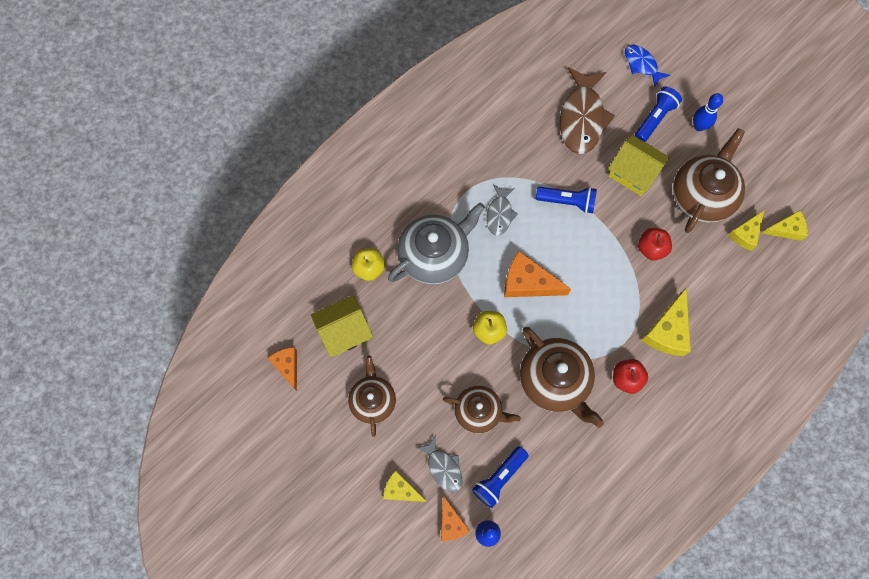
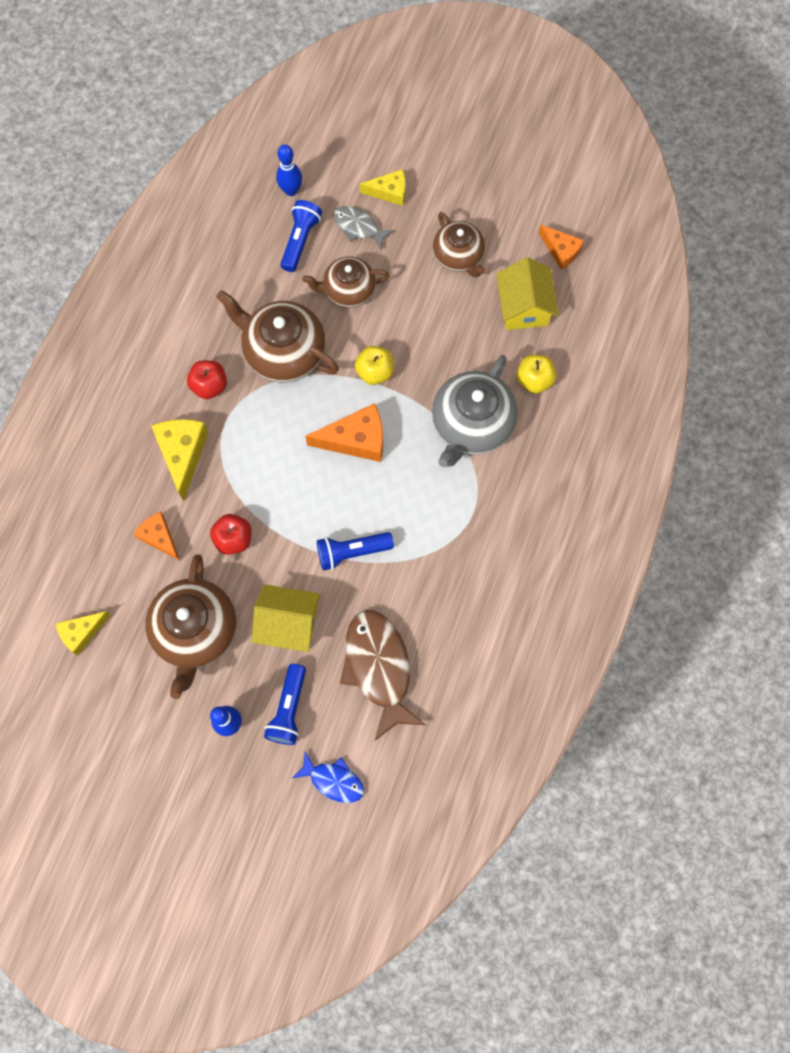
camera: 155 degrees right, 0 degrees up
(344, 331) = (524, 307): yellow house -> yellow house turned 45 degrees counterclockwise
(451, 523) = (328, 185): orange cheese -> orange cheese (159, 537)
(499, 214) = (422, 503): grey fish -> none
(745, 234) = (129, 605): yellow cheese -> none

